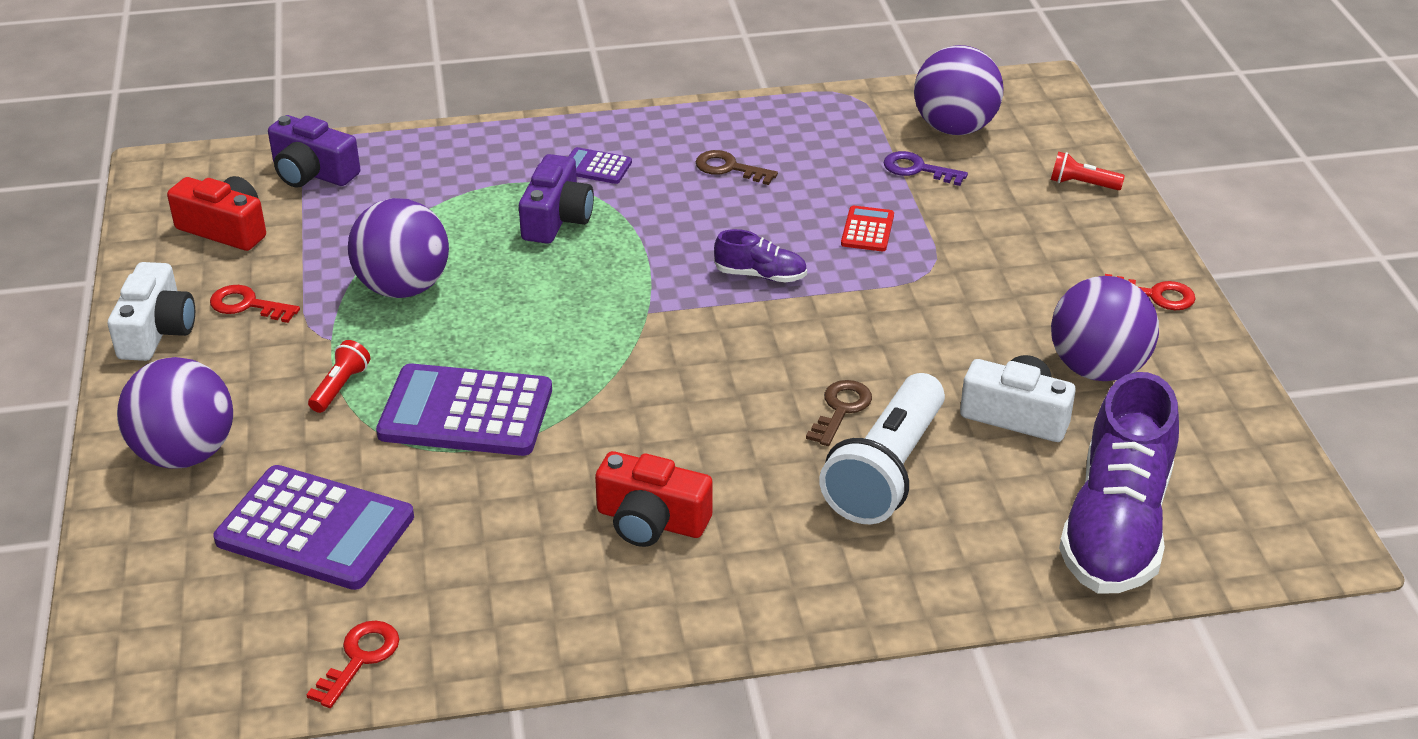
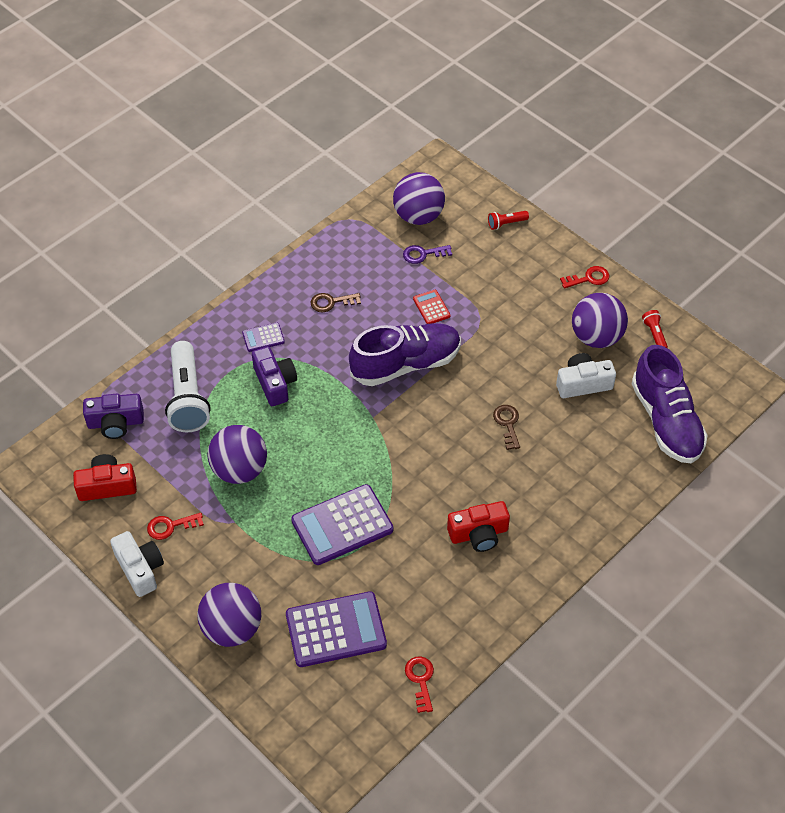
camera: 35 degrees left, 15 degrees up
(340, 387) = (268, 546): red flashlight -> red flashlight (654, 334)
(760, 275) = (405, 364): purple shoe -> purple shoe, size x2.20
(886, 471) = (554, 447): white flashlight -> white flashlight (187, 398)

